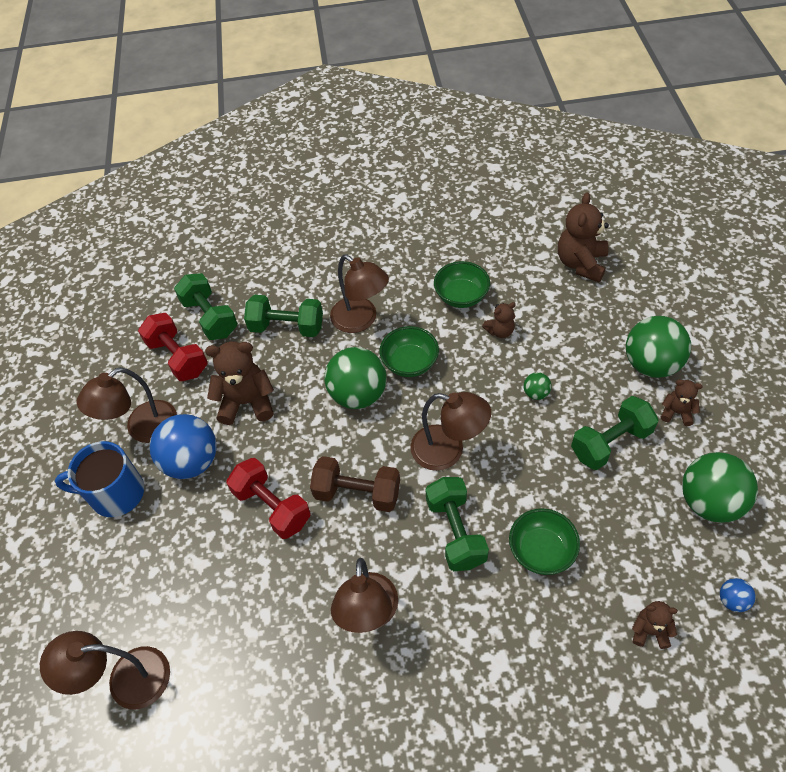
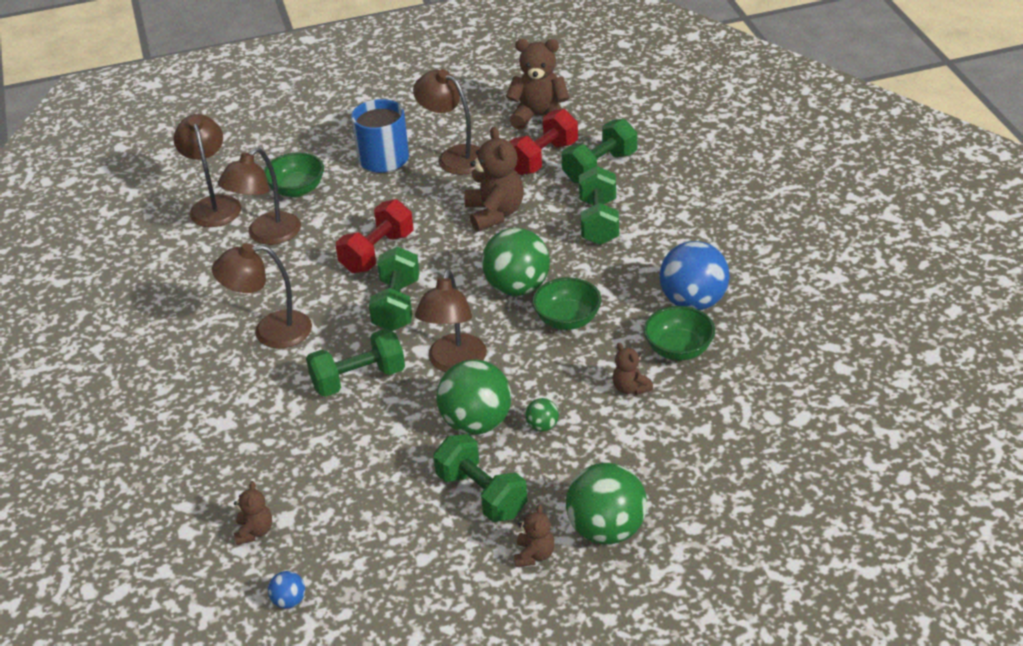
camera: 80 degrees right, 15 degrees down
(192, 461) = (421, 194): blue ball -> blue ball (693, 302)
(357, 493) = (396, 305): brown dumbbell -> green dumbbell
(361, 320) = (621, 274): brown lamp -> brown lamp (267, 235)
(541, 551) = (340, 444): green bowl -> green bowl (297, 189)
(581, 263) = (767, 455): brown teddy bear -> brown teddy bear (539, 117)
(709, 502) = (410, 584): green ball -> green ball (476, 423)

